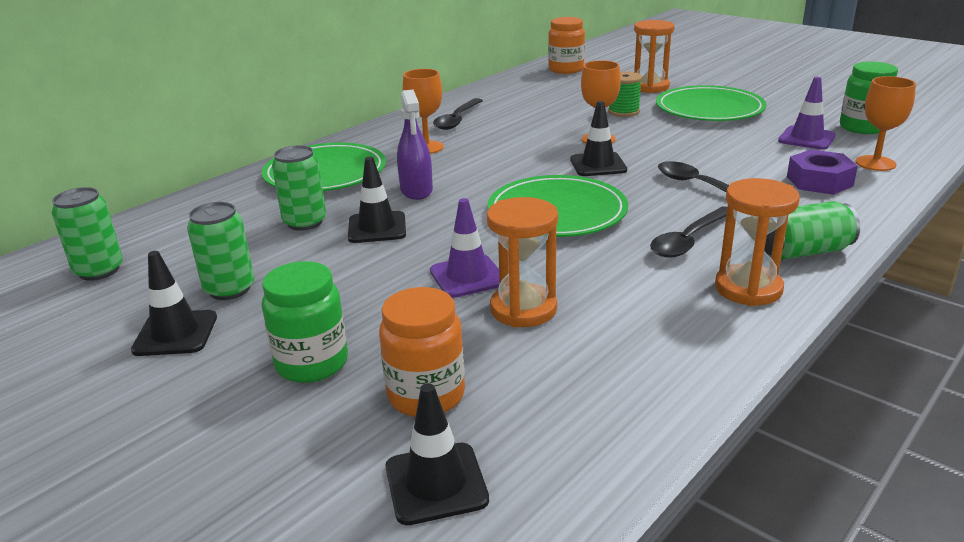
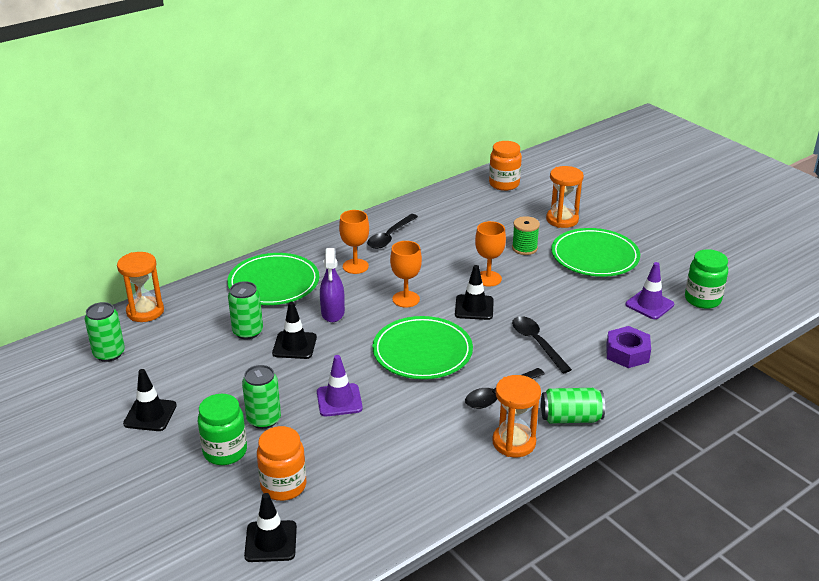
camera: 10 degrees right, 5 degrees up
(230, 289) = (188, 384): green can -> green can (264, 419)
(523, 309) = (364, 433): orange hourglass -> orange hourglass (145, 311)
(875, 163) = (683, 341): orange goblet -> orange goblet (406, 299)

